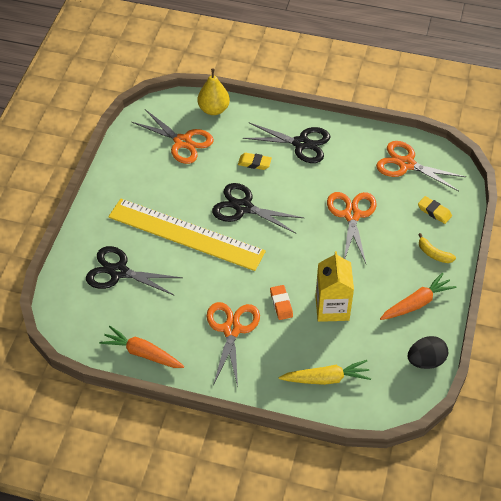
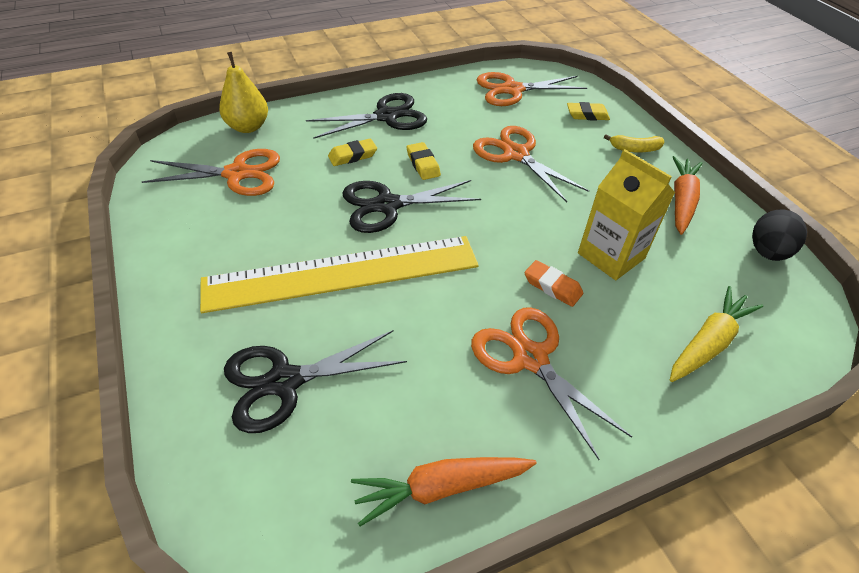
camera: 40 degrees left, 5 degrees down
(289, 191) = (423, 164): none -> yellow eraser

